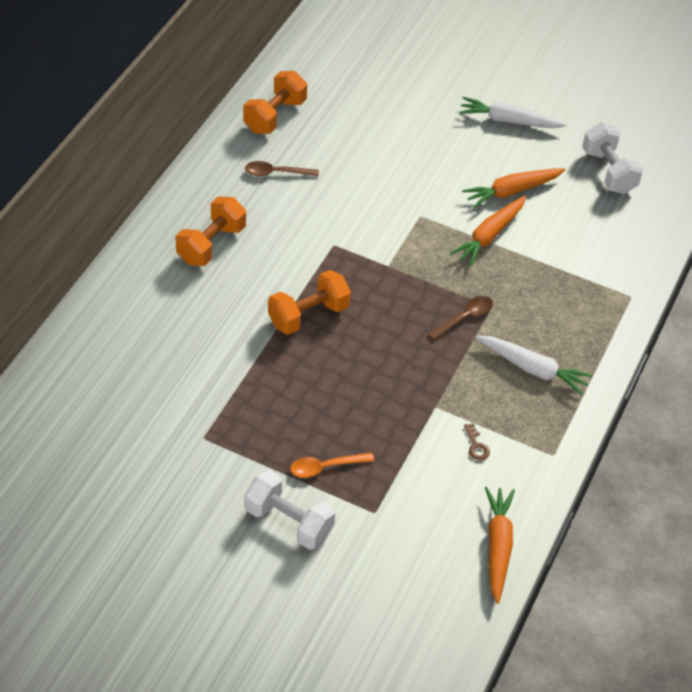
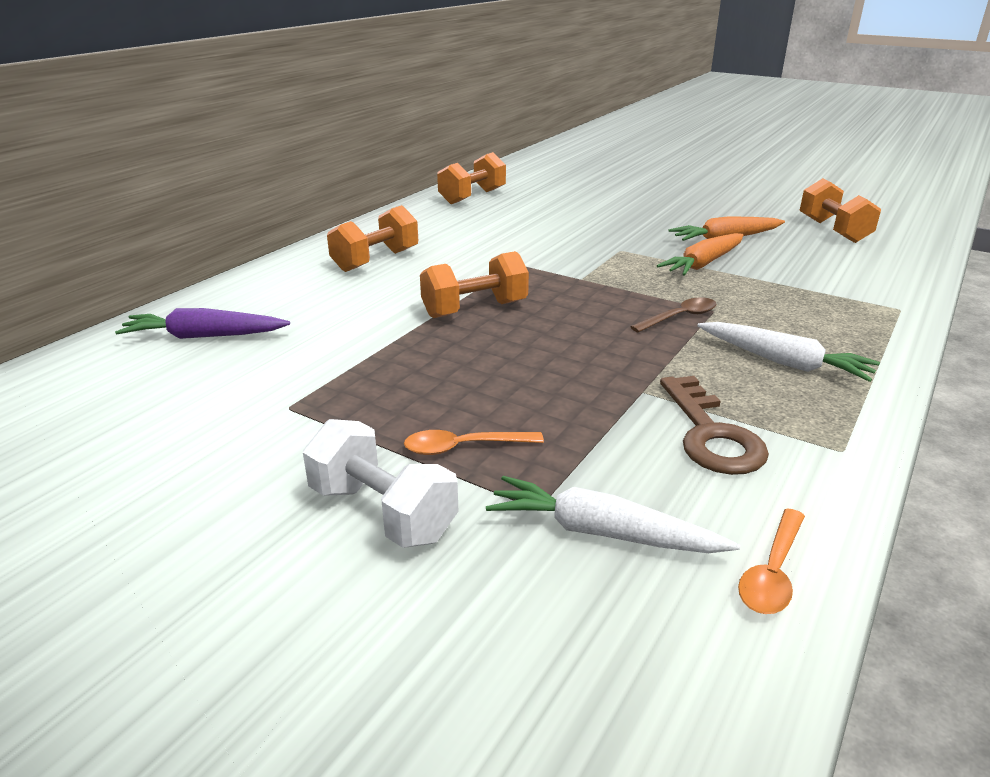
camera: 10 degrees right, 20 degrees down
(112, 362) = (204, 336): none -> purple carrot
(276, 173) = (464, 223): brown spoon -> none
(476, 446) = (711, 434): brown key -> brown key, size x2.36
(498, 547) = (772, 572): orange carrot -> orange spoon
(508, 121) = (714, 203): white carrot -> white carrot (602, 532)
(608, 171) = (833, 230): white dumbbell -> orange dumbbell

